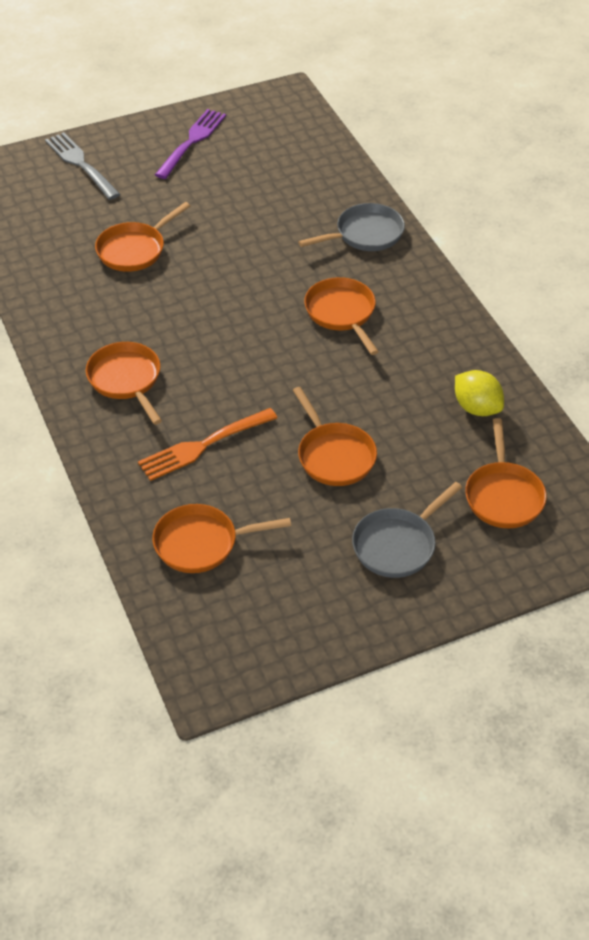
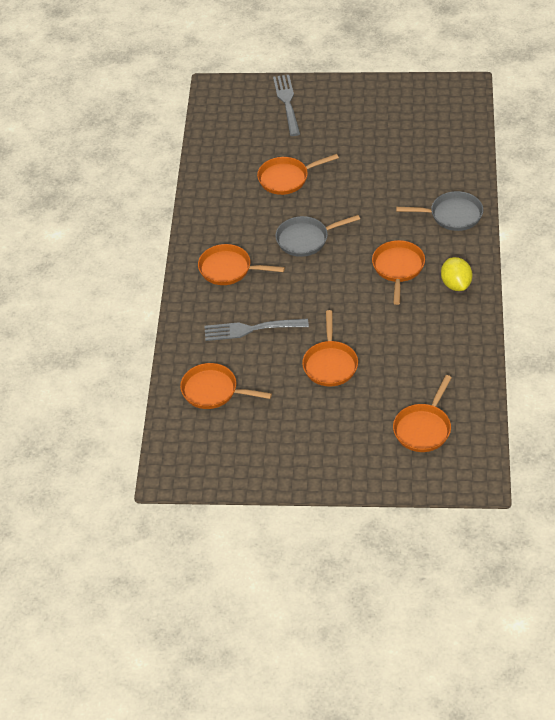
camera: 30 degrees right, 0 degrees up
(126, 380) = (229, 269): orange pan -> orange pan turned 75 degrees counterclockwise
(192, 142) = (374, 107): purple fork -> none
(204, 445) = (252, 329): orange fork -> grey fork
(397, 544) = (333, 435): grey pan -> grey pan (305, 239)
(476, 408) = (446, 364): yellow lemon -> yellow lemon (456, 284)

